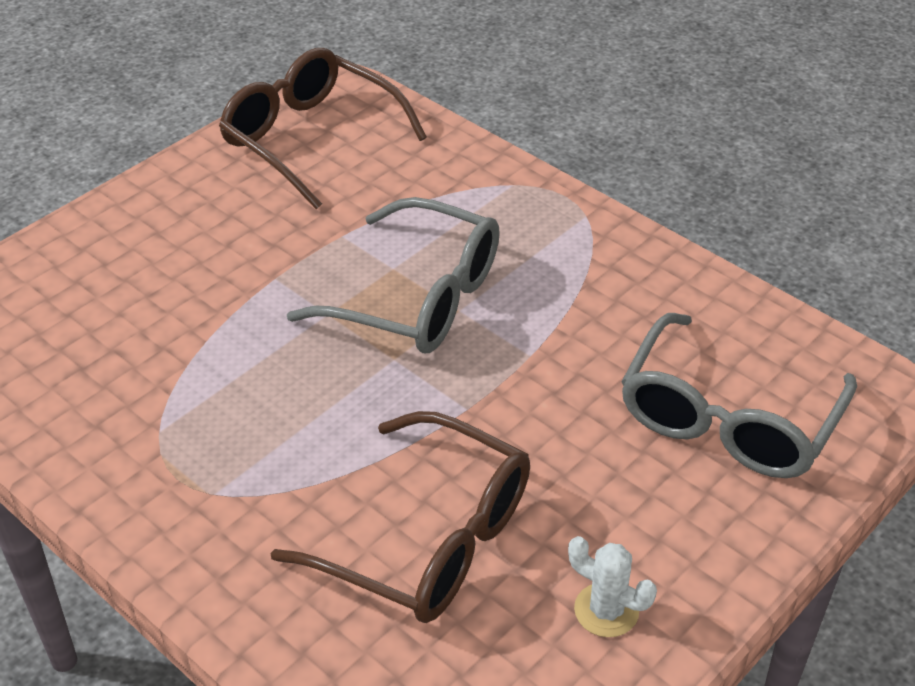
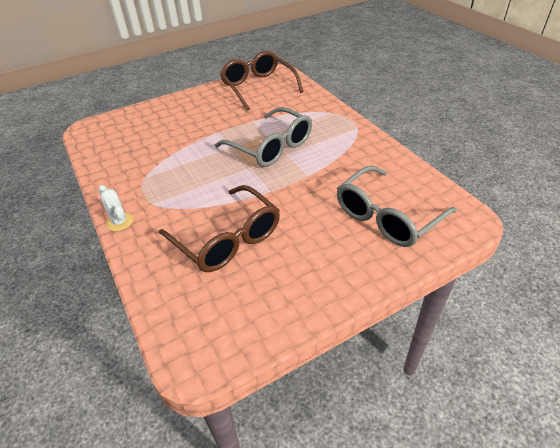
camera: 20 degrees right, 0 degrees up
(606, 610) = (292, 286): white cactus -> white cactus (119, 222)

